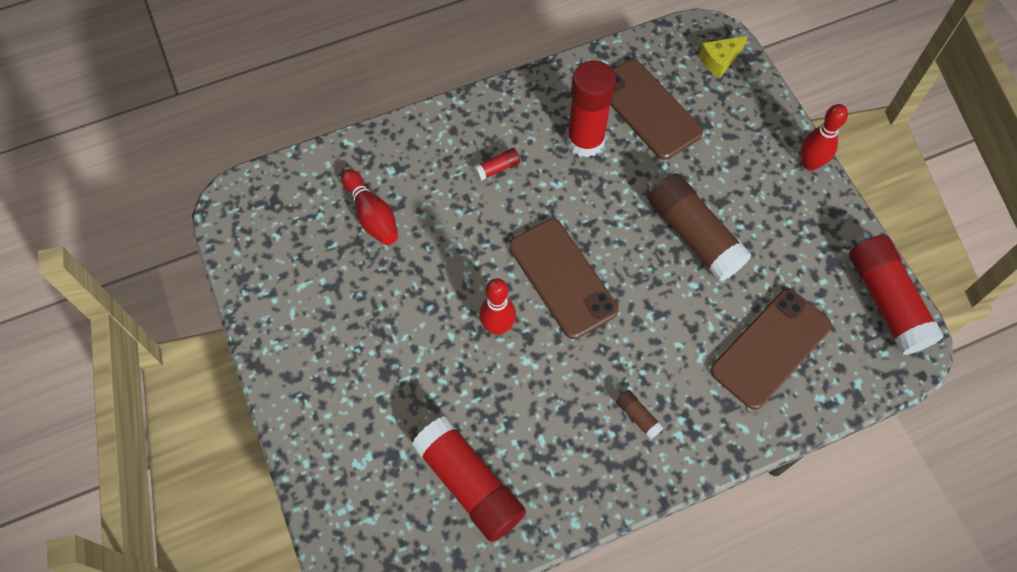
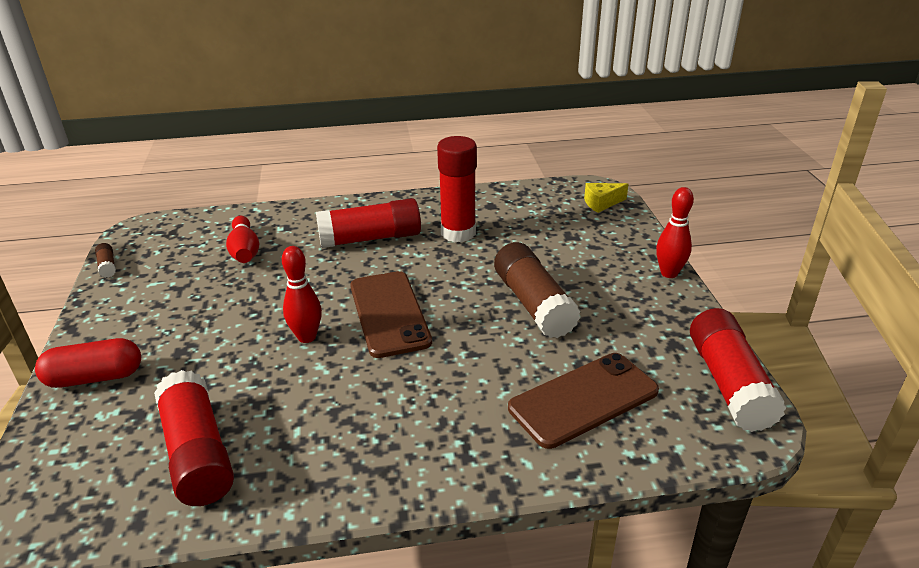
camera: 15 degrees right, 30 degrees down
(324, 422) = (95, 377): none -> red capsule
(497, 168) = (370, 238): red glue stick -> red glue stick, size x2.38
(638, 416) = (410, 430): brown glue stick -> brown glue stick (107, 266)
(648, 109) = (524, 222): brown phone -> none

